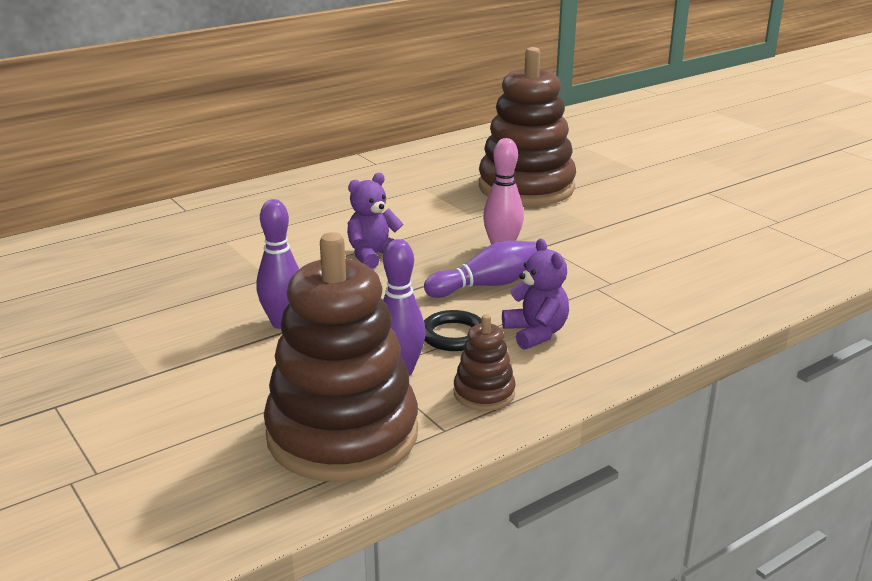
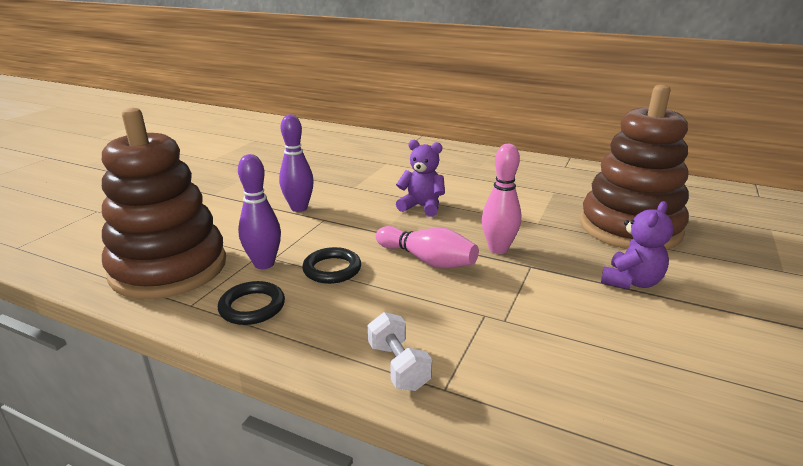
camera: 60 degrees right, 0 degrees up
(484, 393) = (252, 307): brown stacking toy -> black ring
(486, 285) = (427, 260): purple bowling pin -> pink bowling pin
(536, 333) = (367, 305): purple teddy bear -> purple teddy bear (631, 282)
(636, 343) = (398, 366): none -> white dumbbell

